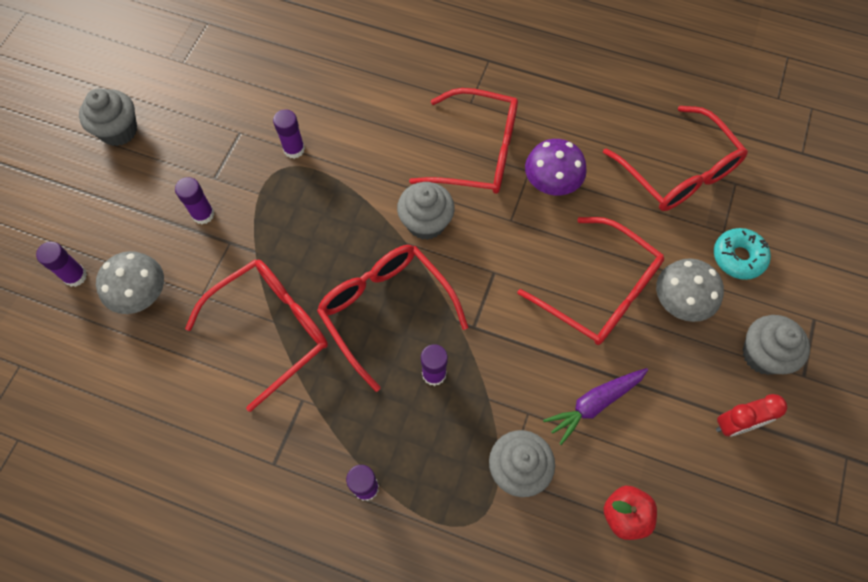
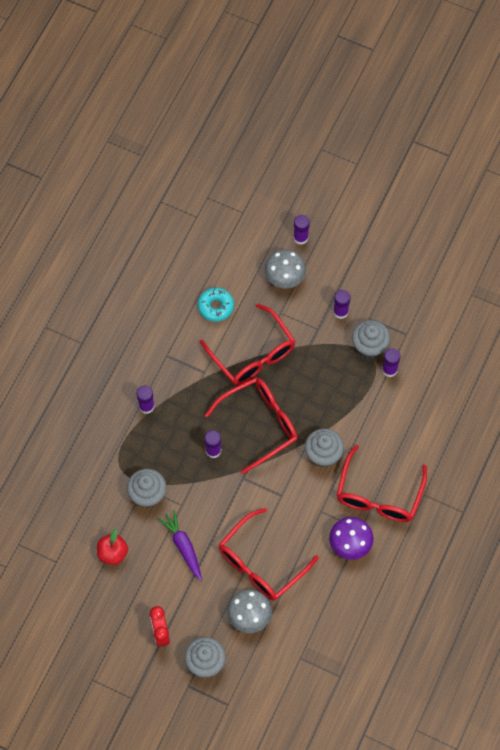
camera: 95 degrees right, 0 degrees up
(119, 130) = (412, 255): grey cupcake -> grey cupcake (369, 346)
(678, 172) = (352, 636): red glasses -> none
(738, 257) = (279, 663): turquoise donut -> turquoise donut (216, 307)

